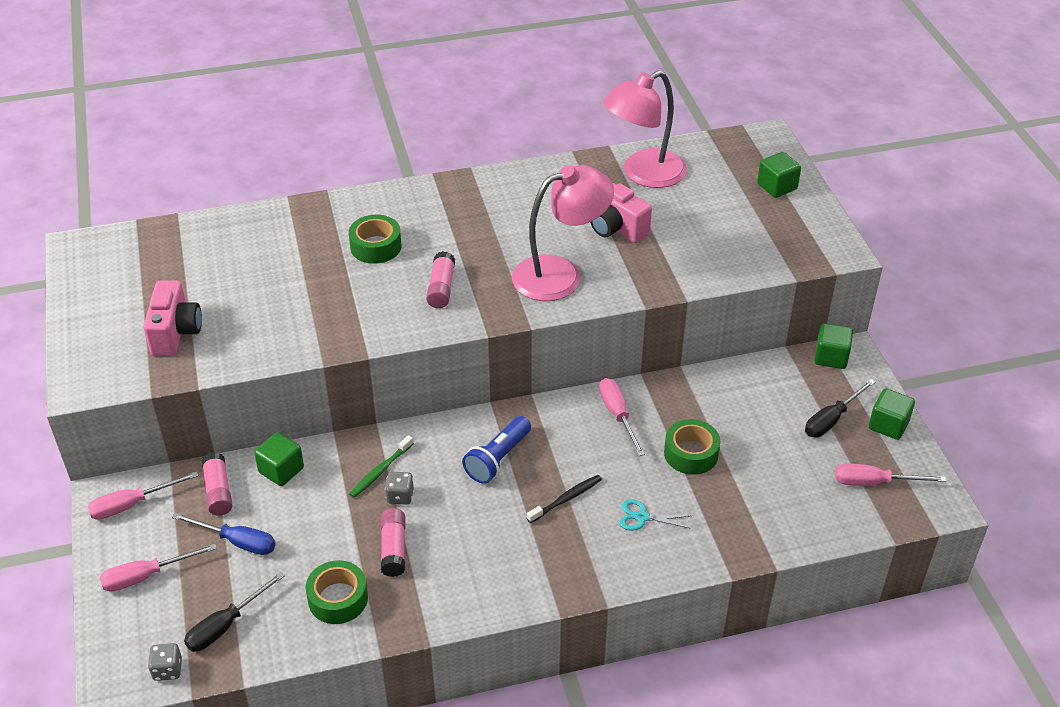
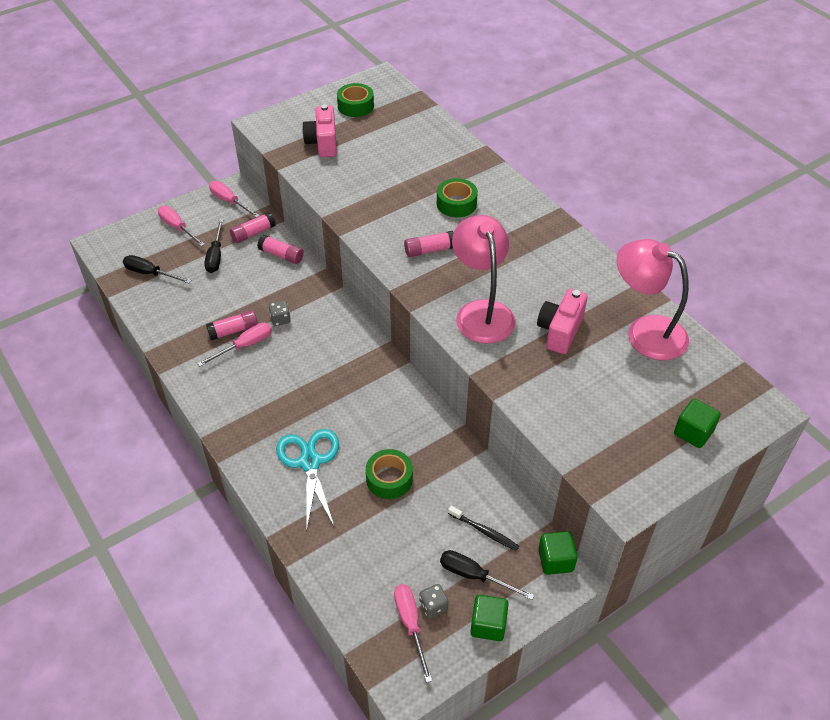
camera: 70 degrees right, 5 degrees up
(167, 670) = (112, 261): grey dice -> grey dice (433, 606)
(175, 332) = (323, 143): pink camera -> pink camera turned 105 degrees clockwise
(237, 541) = (215, 256): blue screwdriver -> black screwdriver
(281, 470) = (281, 255): green cube -> pink glue stick
(338, 599) = (184, 317): green tape -> green tape (355, 106)
(380, 471) = (299, 302): green toothbrush -> none
(498, 459) = (335, 361): blue flashlight -> none
(560, 274) = (481, 312): pink lamp -> pink lamp turned 150 degrees counterclockwise
(566, 499) = (311, 411): black toothbrush -> black toothbrush (484, 531)
(617, 415) = (411, 420): pink screwdriver -> pink screwdriver (244, 346)
(642, 517) = (310, 462): turquoise scissors -> turquoise scissors, size x2.01

